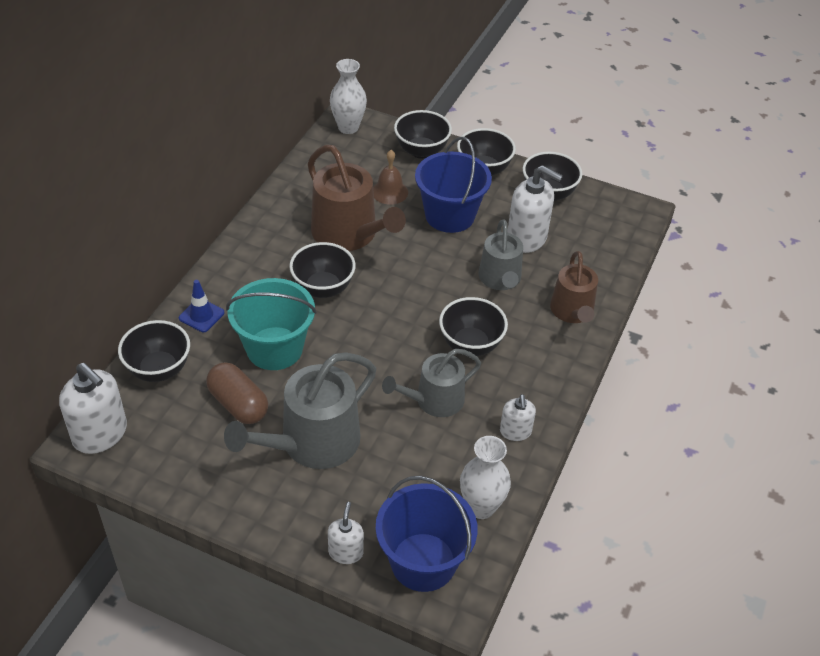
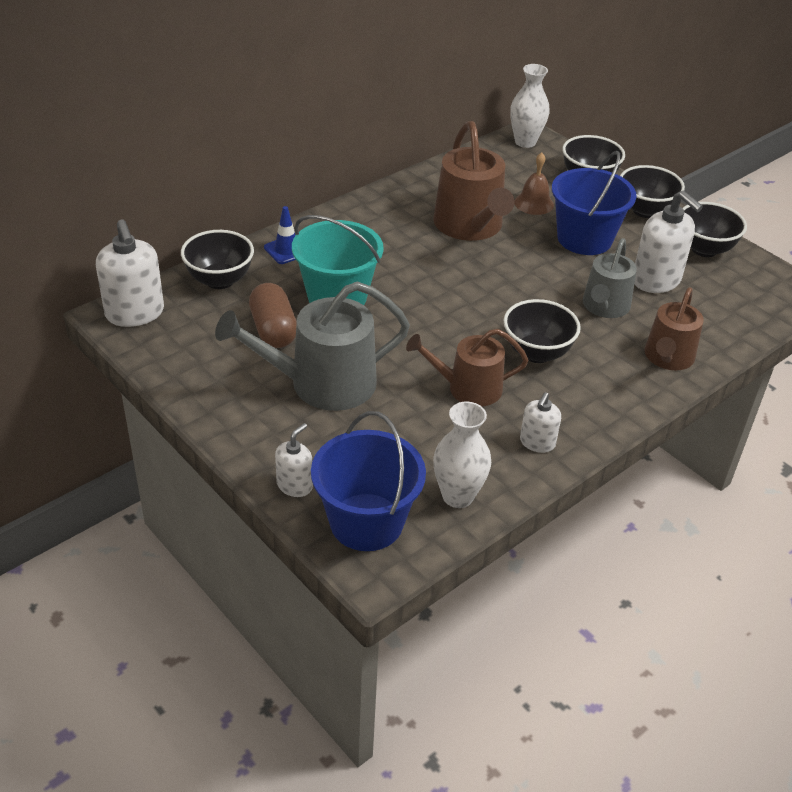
camera: 25 degrees right, 5 degrees down
(323, 288) = (416, 262): black bowl -> none
(434, 400) = (468, 388): grey watering can -> brown watering can

